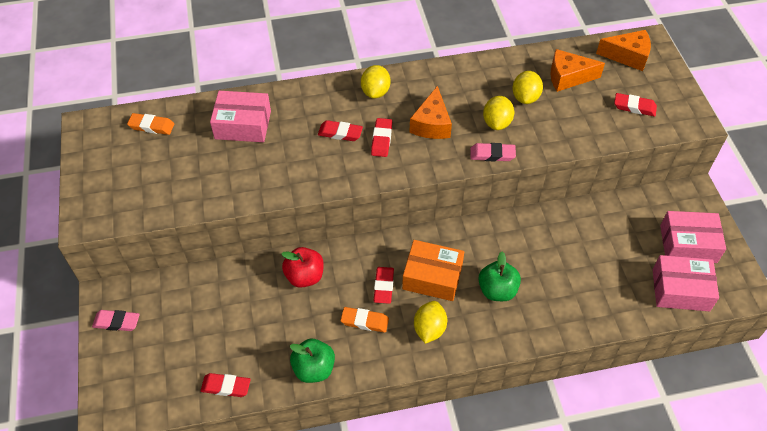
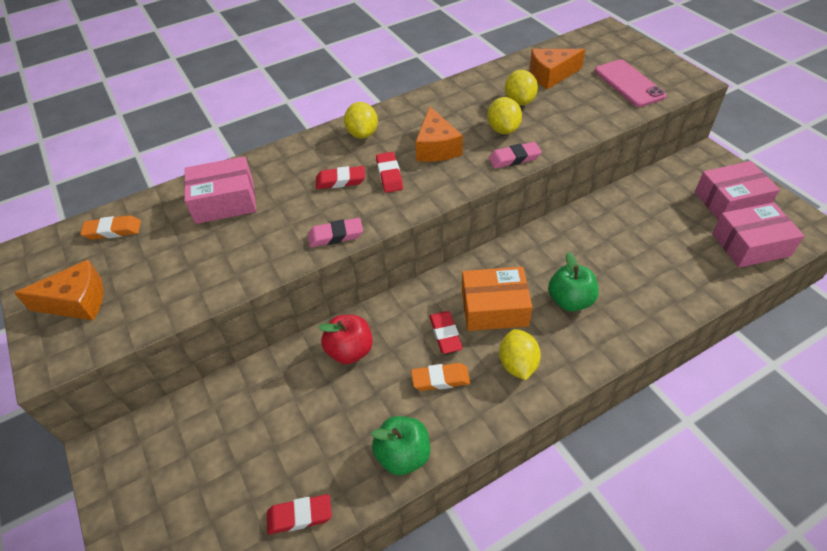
camera: 15 degrees left, 5 degrees down
(117, 322) = (128, 479): pink eraser -> pink eraser (335, 235)
(628, 56) = (596, 46): orange cheese -> orange cheese (77, 302)
(634, 107) = (628, 83): red eraser -> pink phone

